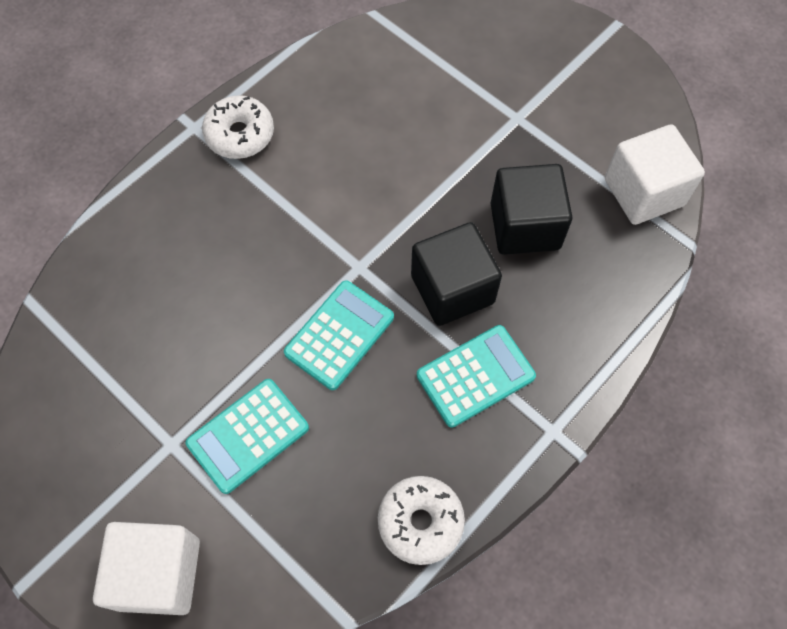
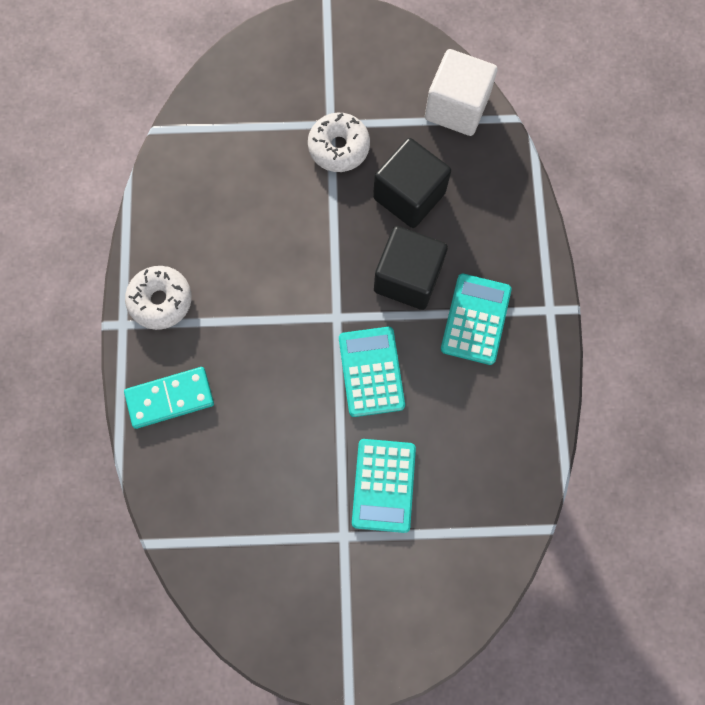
camera: 45 degrees left, 10 degrees up
(159, 573) = (420, 613): white cube -> none
(165, 210) = (170, 398): none -> turquoise domino
(420, 522) = (532, 435): white donut -> white donut (339, 147)

